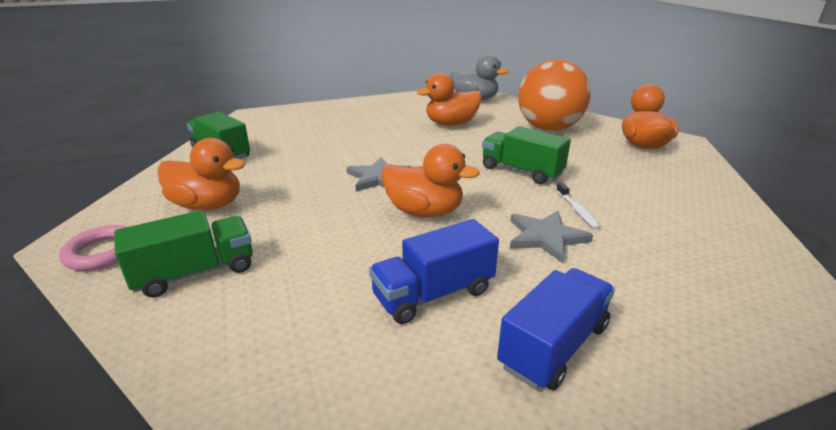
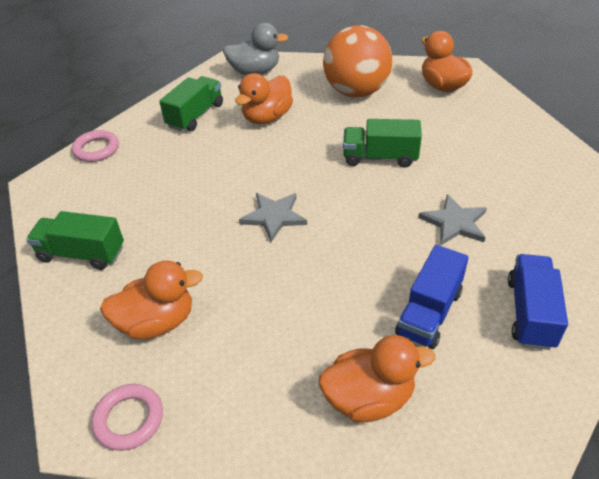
camera: 30 degrees left, 15 degrees up
(195, 272) = (239, 391): green truck -> green truck (195, 115)
(308, 109) = (96, 149): none -> pink ring
(424, 212) = (349, 238): orange duck -> orange duck (369, 398)
(577, 210) = (453, 184): white toothbrush -> none

